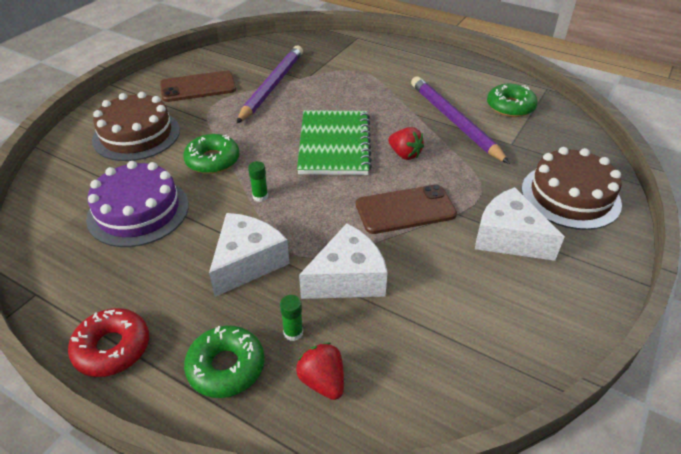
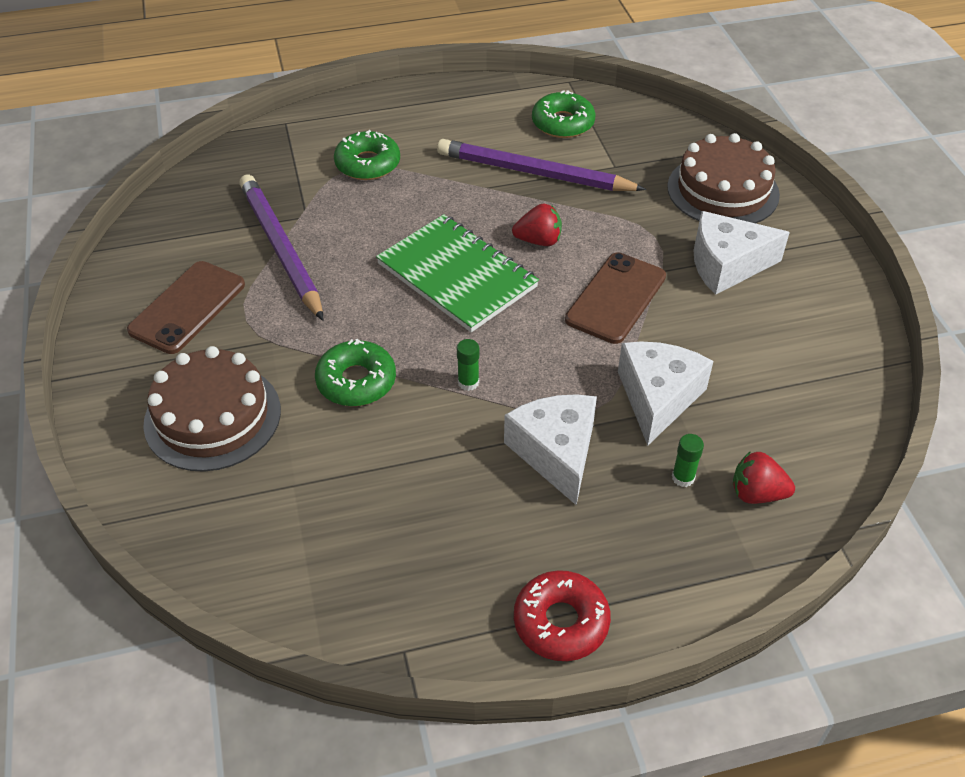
camera: 45 degrees left, 5 degrees up
(138, 211) = (368, 493): purple cake -> none
(226, 367) = (674, 549): green donut -> green donut (367, 164)

